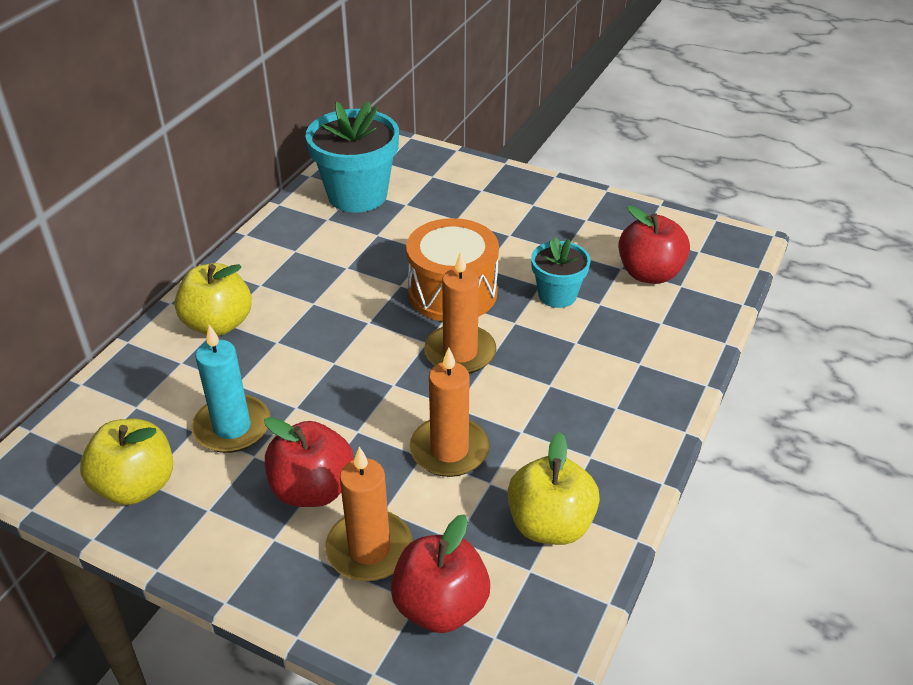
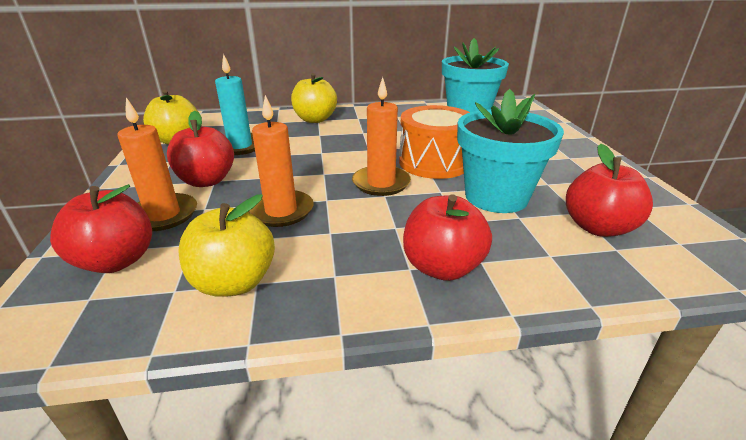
camera: 55 degrees right, 10 degrees down
(557, 295) = (496, 197): turquoise flower pot -> turquoise flower pot, size x1.75
(629, 388) = (442, 267): none -> red apple

